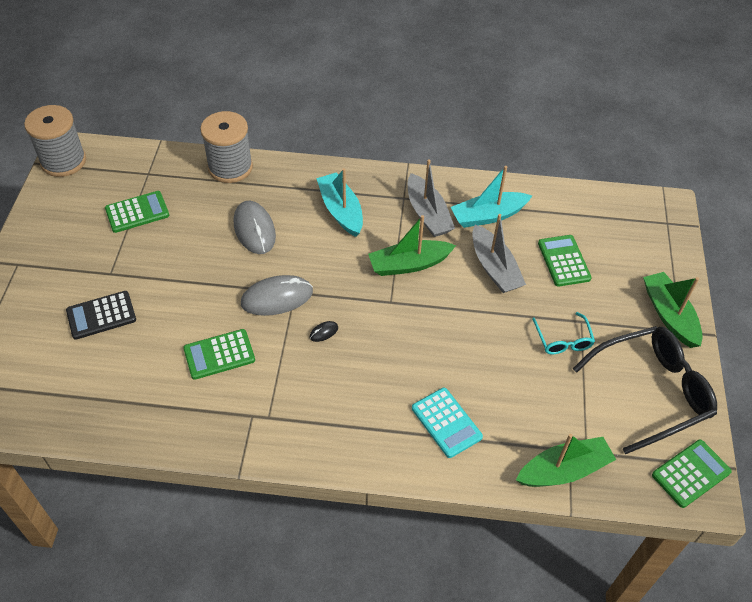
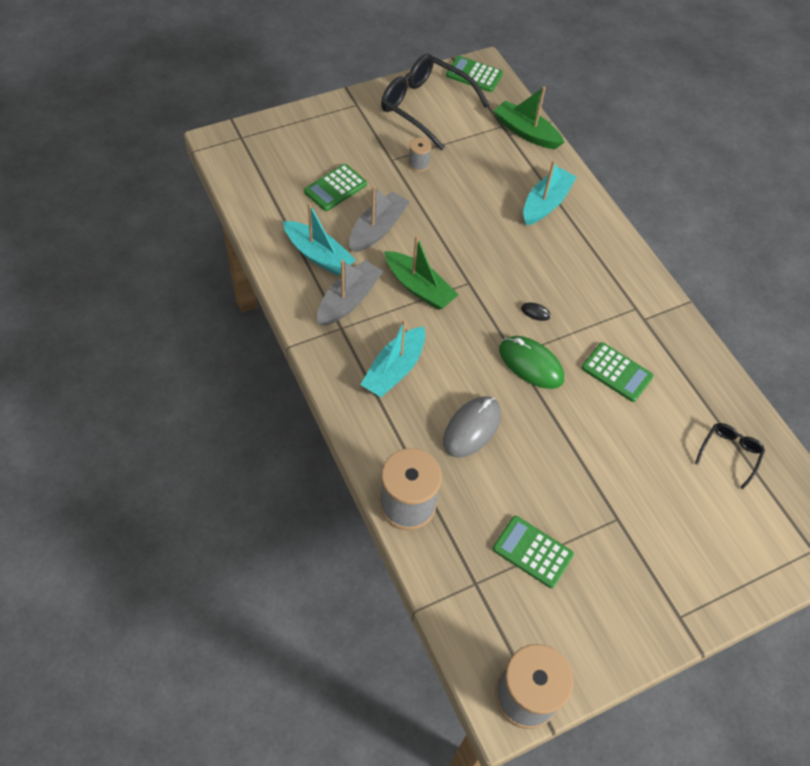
camera: 125 degrees left, 5 degrees up
(81, 386) = (729, 453): none -> black glasses
(101, 315) = (662, 490): black calculator -> none
(277, 298) = (531, 364): grey mouse -> green mouse
(446, 423) = (545, 203): turquoise calculator -> turquoise boat
(563, 340) = (418, 164): turquoise glasses -> grey spool
(669, 315) = (345, 113): green boat -> none

